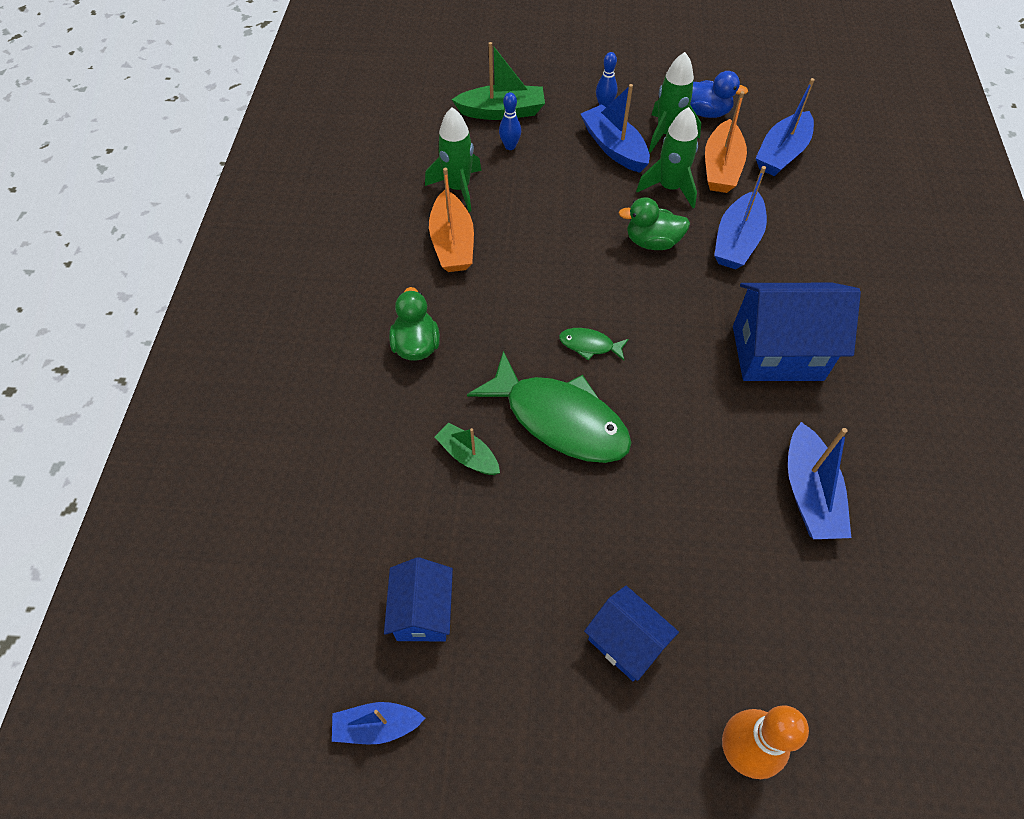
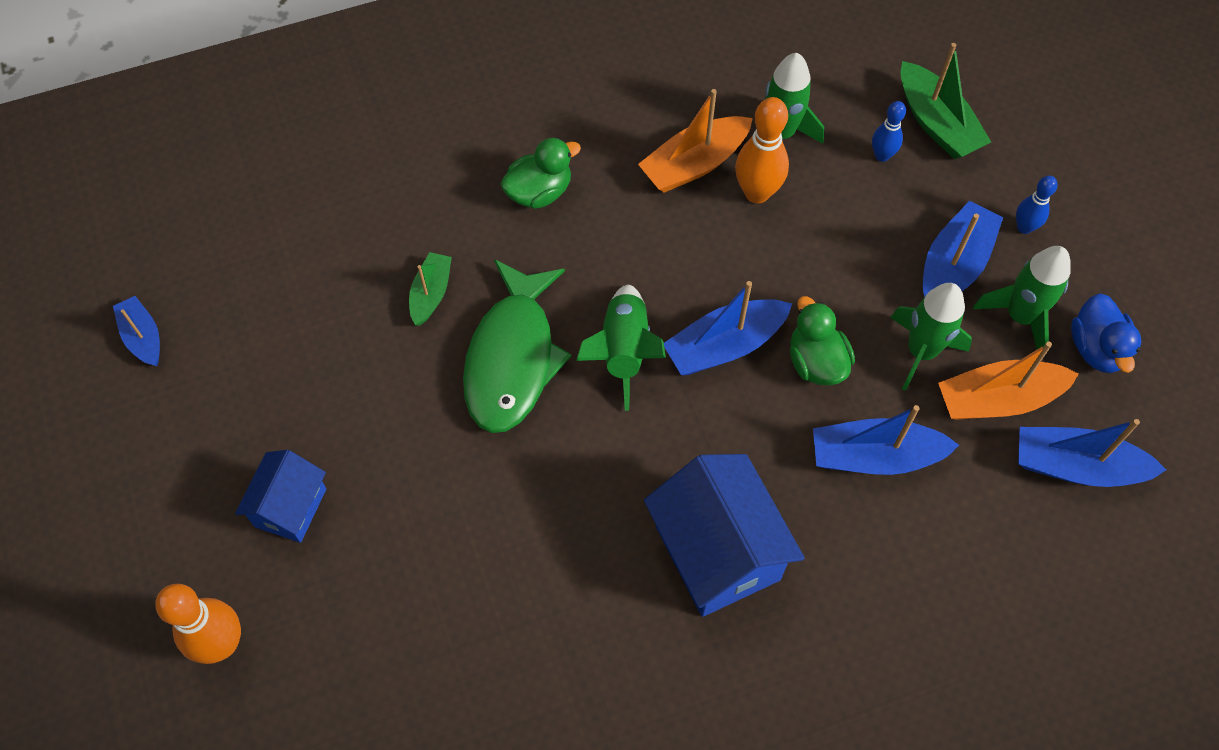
camera: 65 degrees right, 5 degrees up
(423, 612) = (255, 326): blue house -> none
(499, 219) = (757, 193): none -> orange bowling pin
(589, 345) = (624, 351): green fish -> green rocket
(809, 493) = (534, 637): blue boat -> blue boat (724, 345)

